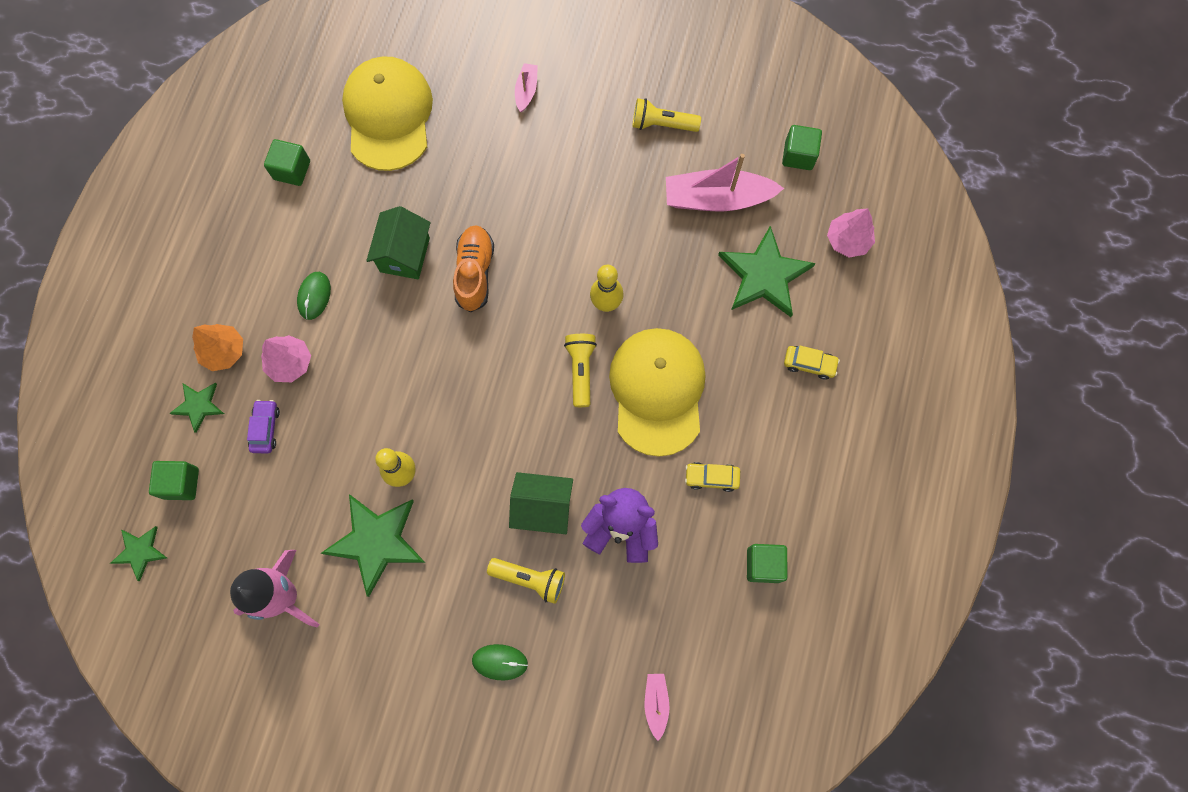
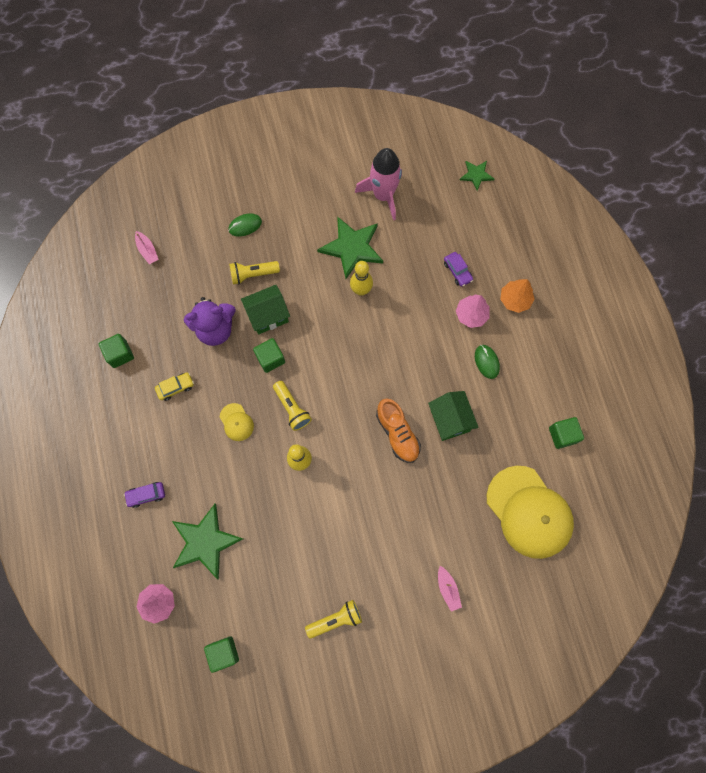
camera: 150 degrees right, 0 degrees up
(181, 483) = (481, 218): green cube -> green cube (270, 359)
(198, 405) = (505, 262): green star -> none
(657, 391) = (236, 422): yellow cap -> yellow cap, size x0.43
(717, 199) = (266, 581): pink boat -> none
(809, 364) = (146, 495): yellow car -> purple car

